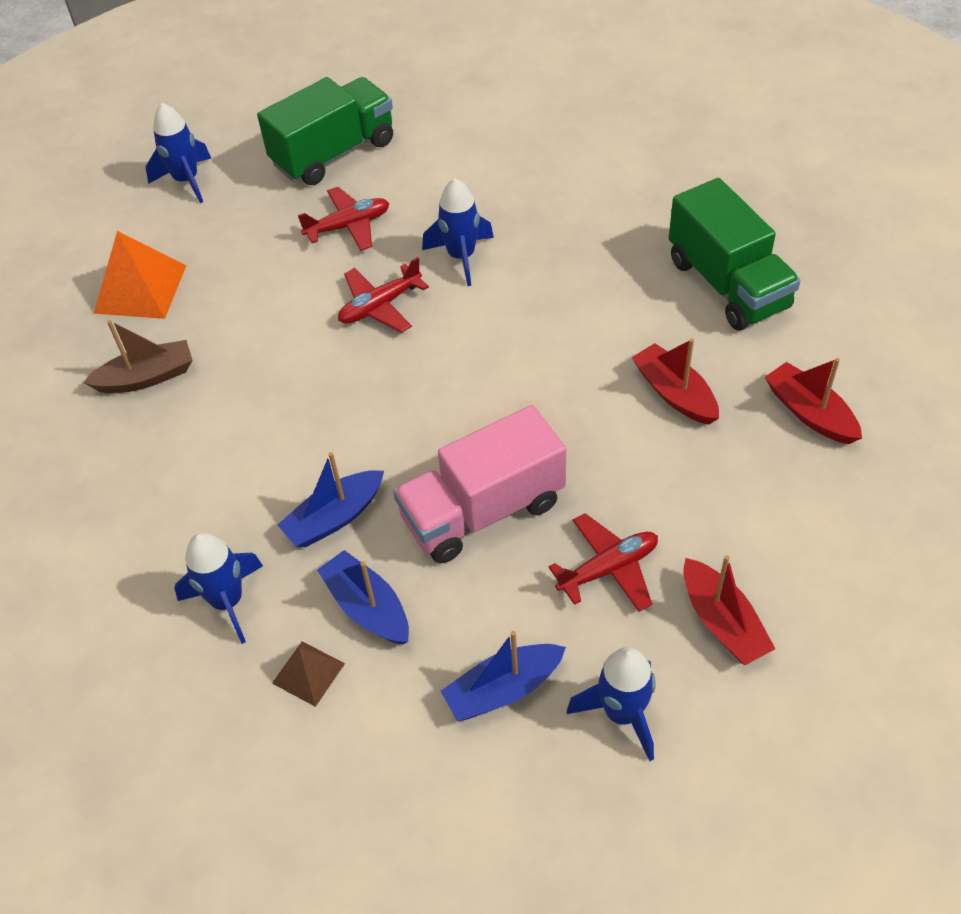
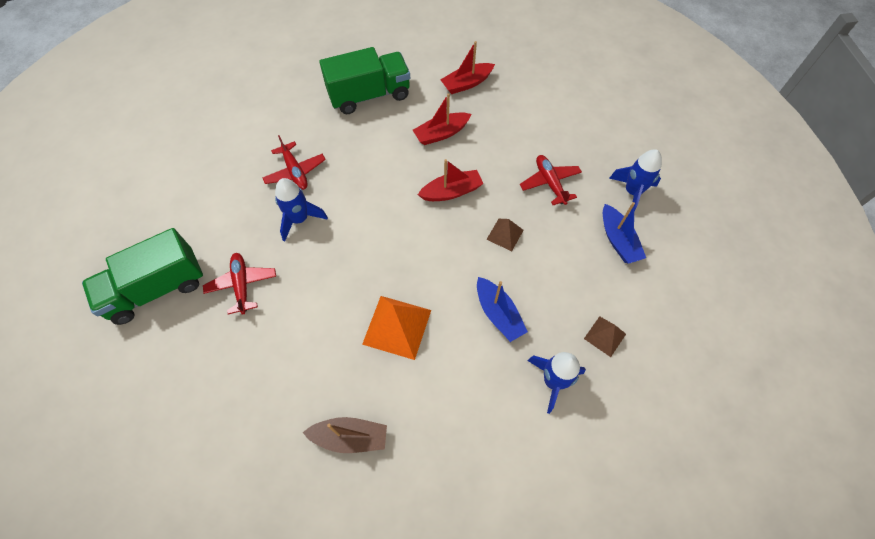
camera: 85 degrees left, 10 degrees up
(140, 289) = (252, 444): orange pyramid -> orange pyramid (397, 327)
(147, 377) = (350, 437): brown boat -> brown boat turned 105 degrees clockwise
(186, 180) = (135, 405): blue rocket -> none
(334, 153) = (156, 289): green truck -> green truck turned 90 degrees counterclockwise
(367, 607) = (563, 301): blue boat -> none
(380, 306) = (328, 272): red plane -> red plane (295, 171)
(482, 510) = (505, 234): pink truck -> brown pyramid
(722, 622) = (584, 144): red boat -> red boat (451, 192)

